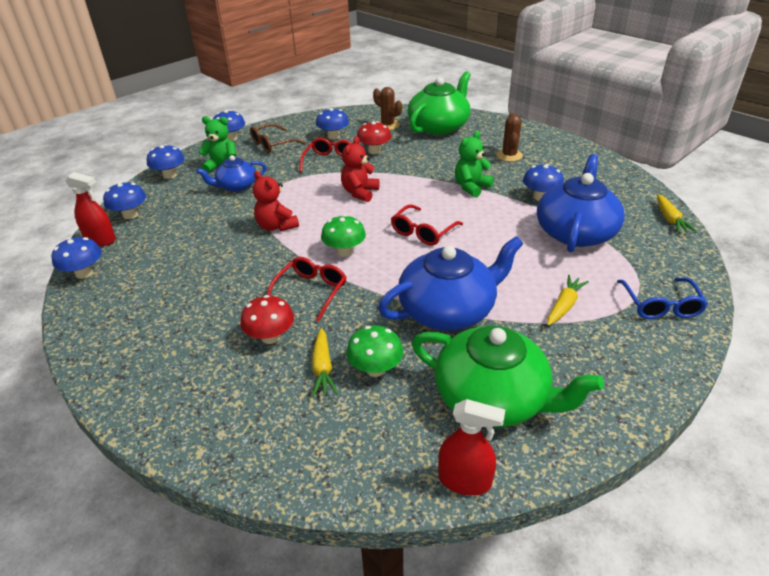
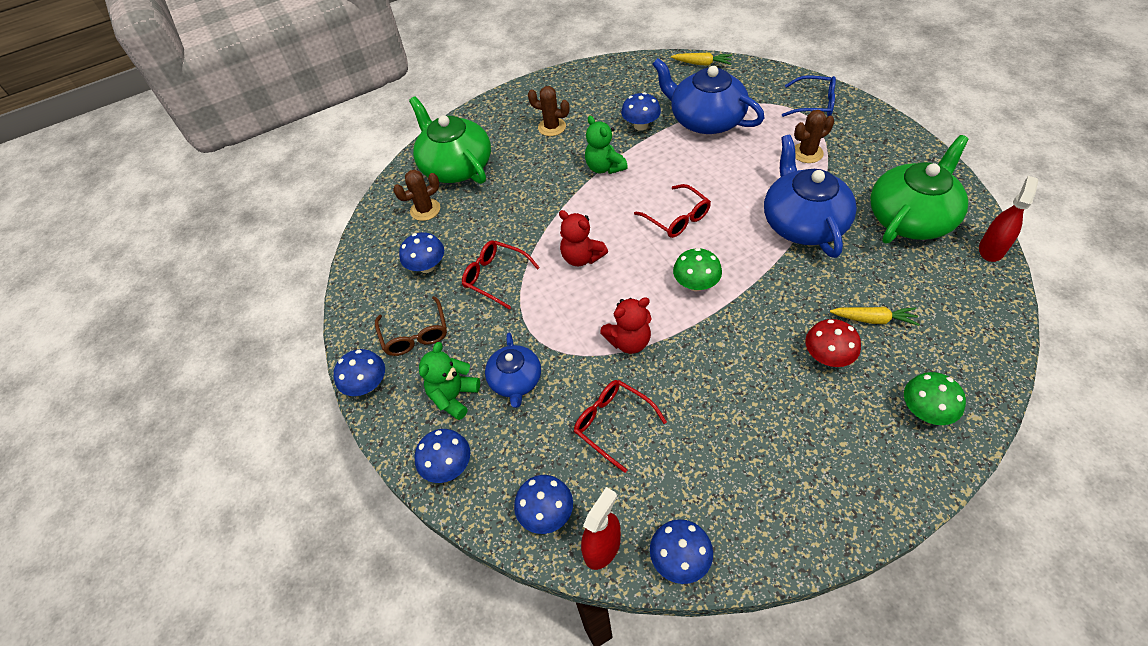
camera: 70 degrees left, 15 degrees up
(311, 291) = (760, 319): red glasses -> red glasses (613, 424)
(374, 151) = (487, 232): red mushroom -> none
(375, 369) = (876, 283): green mushroom -> green mushroom (925, 411)
(564, 305) = (807, 153): yellow carrot -> brown cactus

